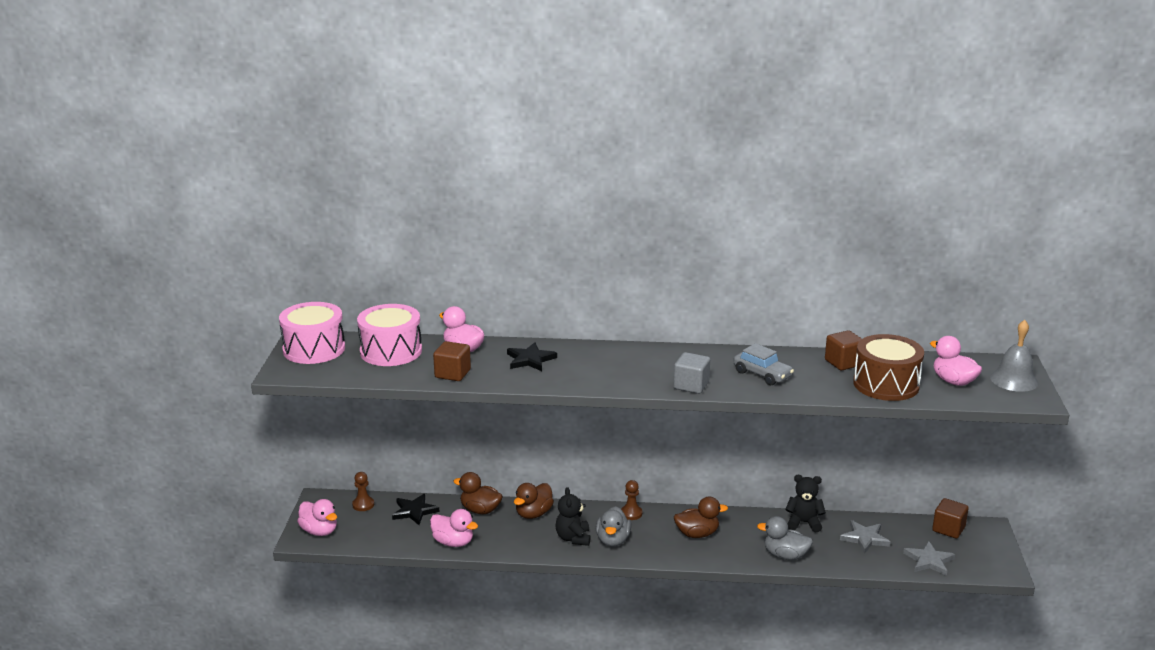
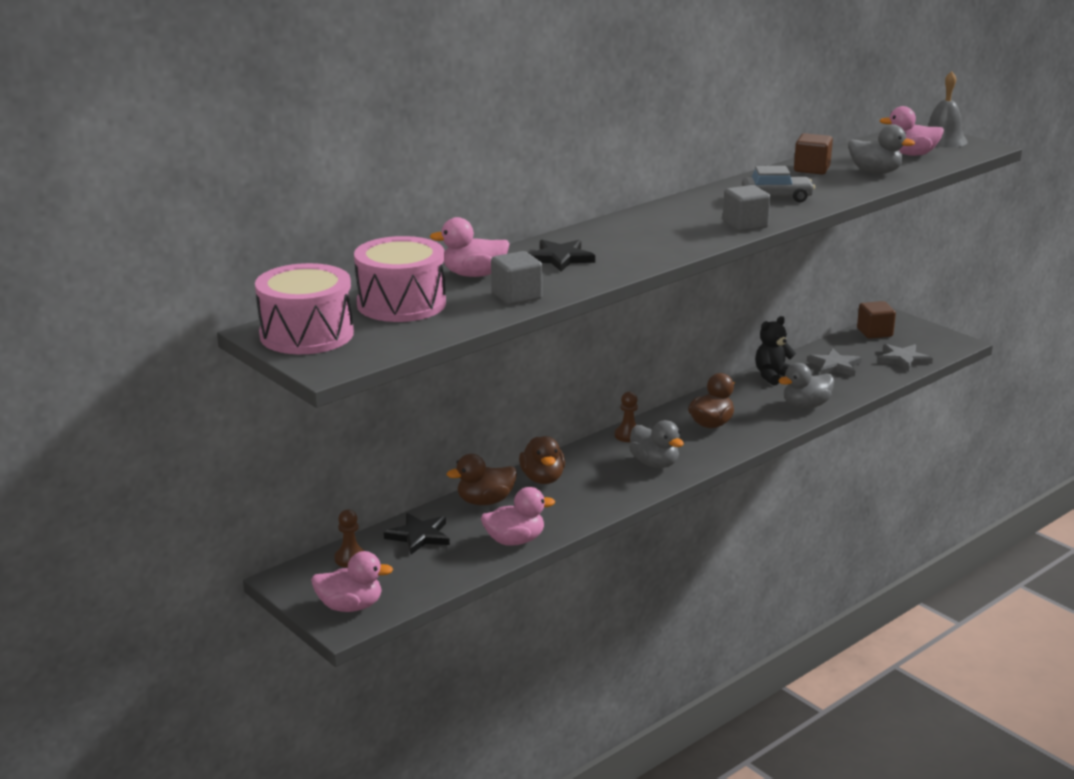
camera: 45 degrees left, 0 degrees up
(452, 374) = (516, 296): brown cube -> grey cube
(573, 538) = (618, 479): black teddy bear -> none
(886, 384) = (875, 172): brown drum -> grey duck

